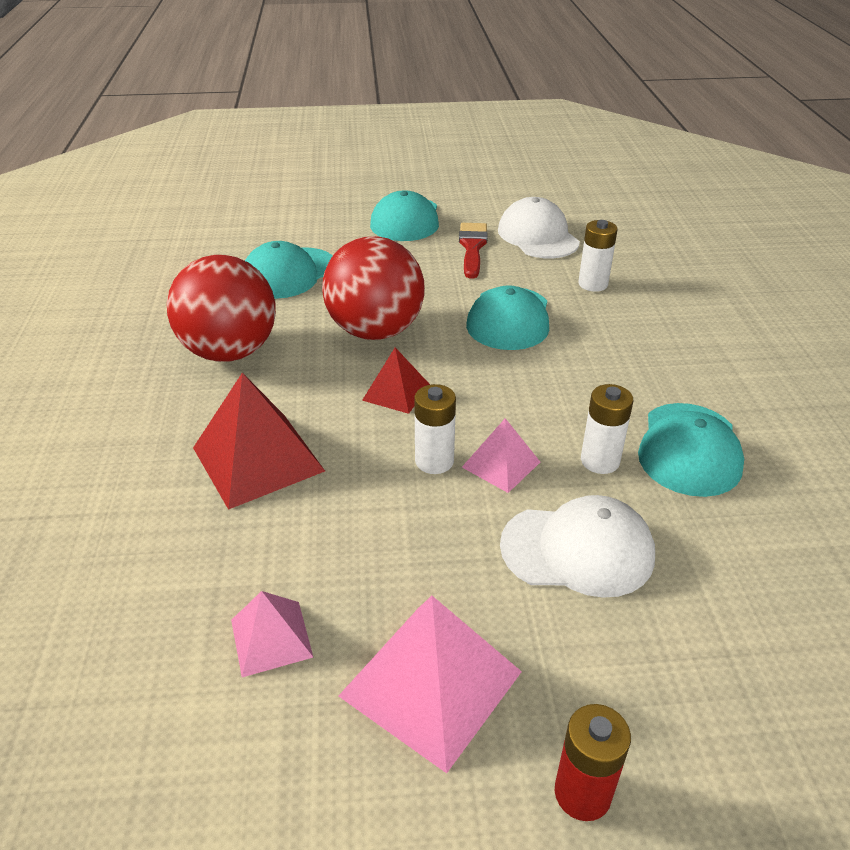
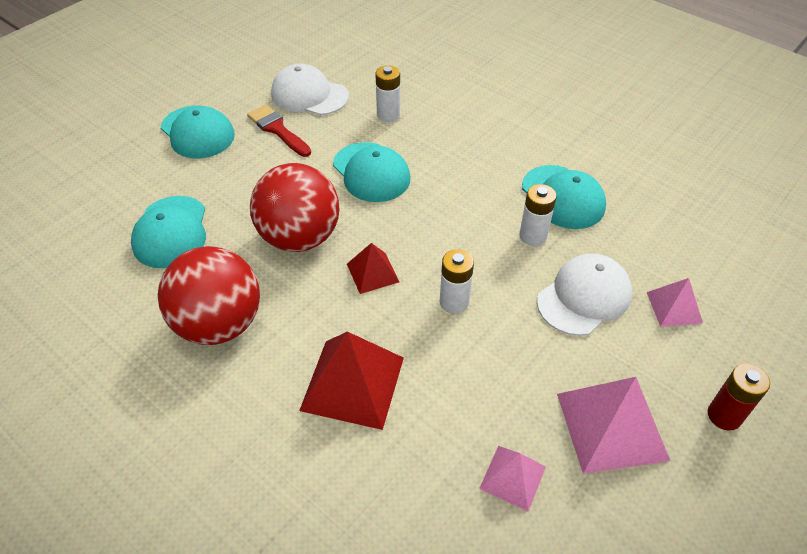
camera: 45 degrees left, 10 degrees up
(501, 464) = (490, 276): pink pyramid -> pink pyramid (674, 307)

